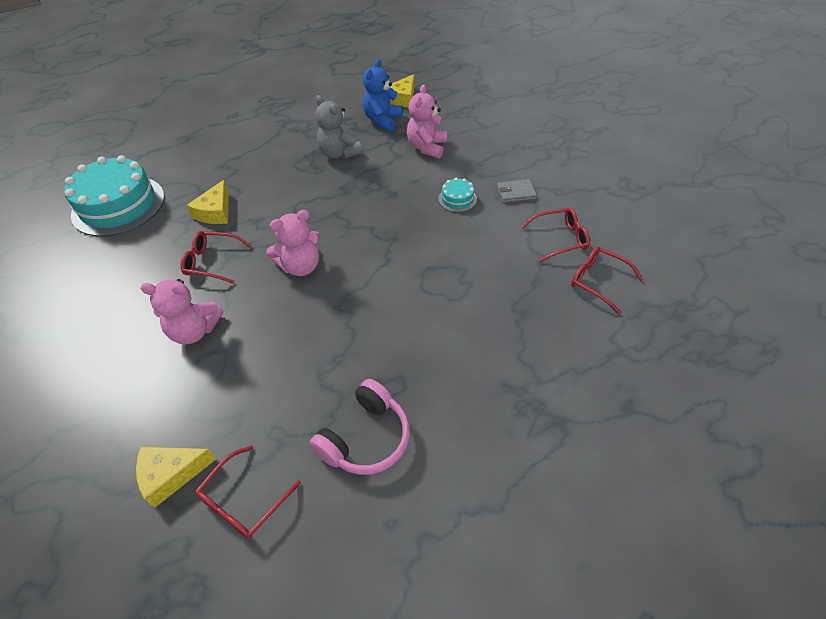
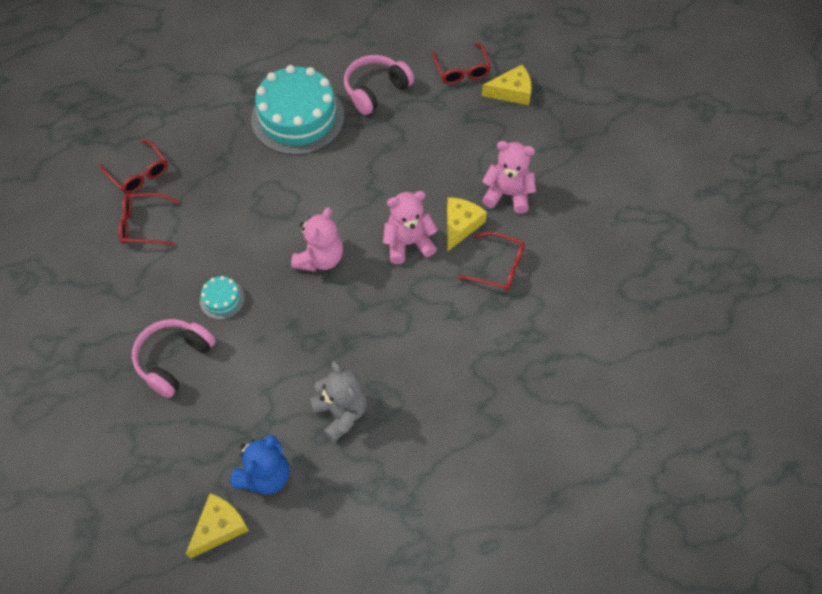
camera: 170 degrees left, 10 degrees up
(118, 205) = (619, 374): turquoise cake -> turquoise cake (298, 117)
(215, 212) = (500, 338): yellow cheese -> yellow cheese (460, 225)
(244, 500) = (461, 70): red glasses -> red glasses turned 120 degrees clockwise
(427, 147) = (224, 399): pink teddy bear -> pink teddy bear (320, 258)
(475, 160) = (174, 360): none -> pink headphones
(516, 193) = (153, 295): grey wallet -> none

